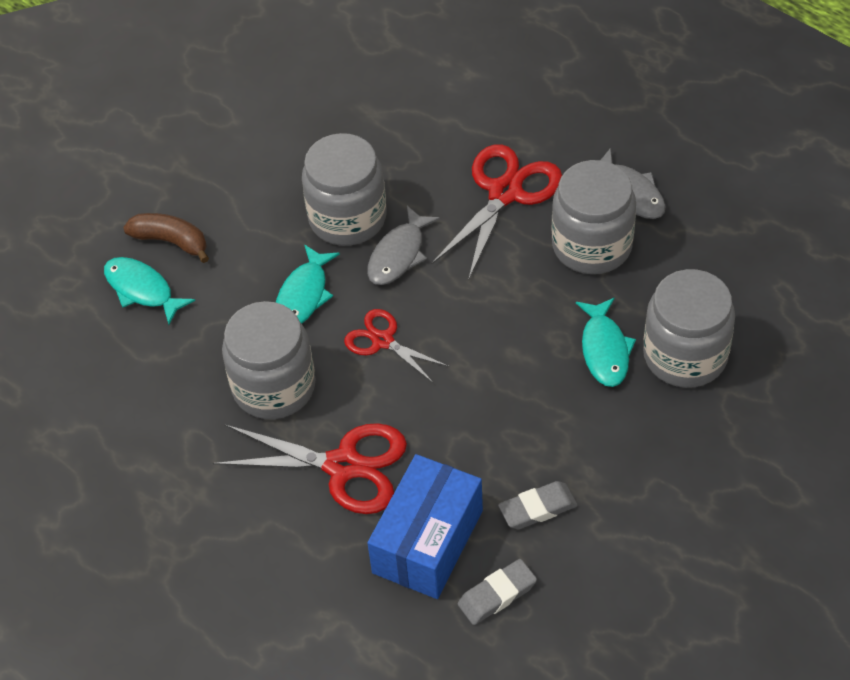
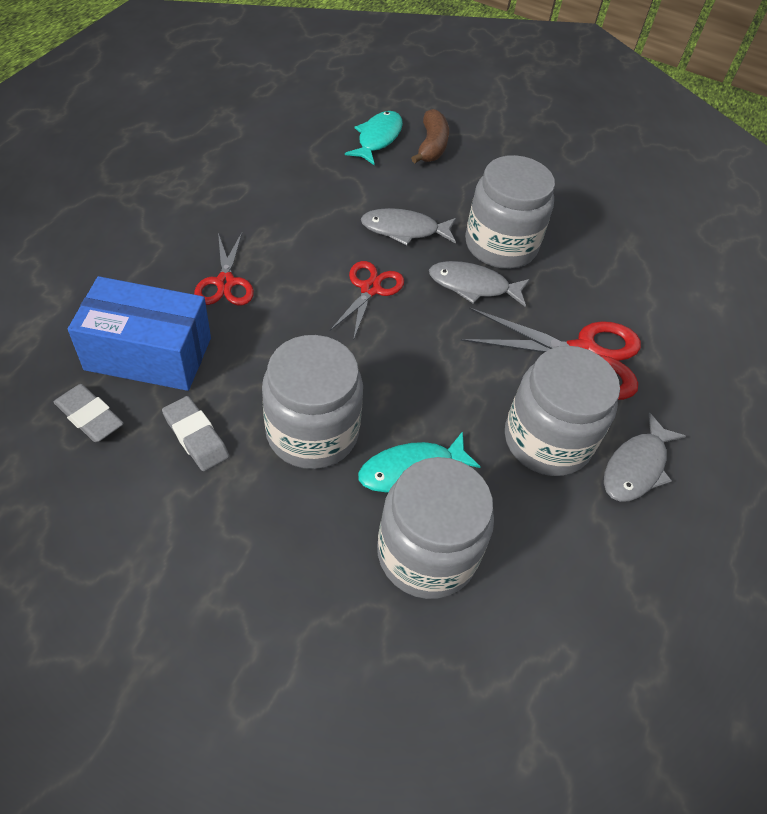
camera: 65 degrees right, 0 degrees up
(274, 387) = (301, 226): grey jar -> grey jar (312, 432)
(304, 295) = (404, 230): turquoise fish -> grey fish
(344, 466) = (225, 283): red scissors -> red scissors, size x0.60

